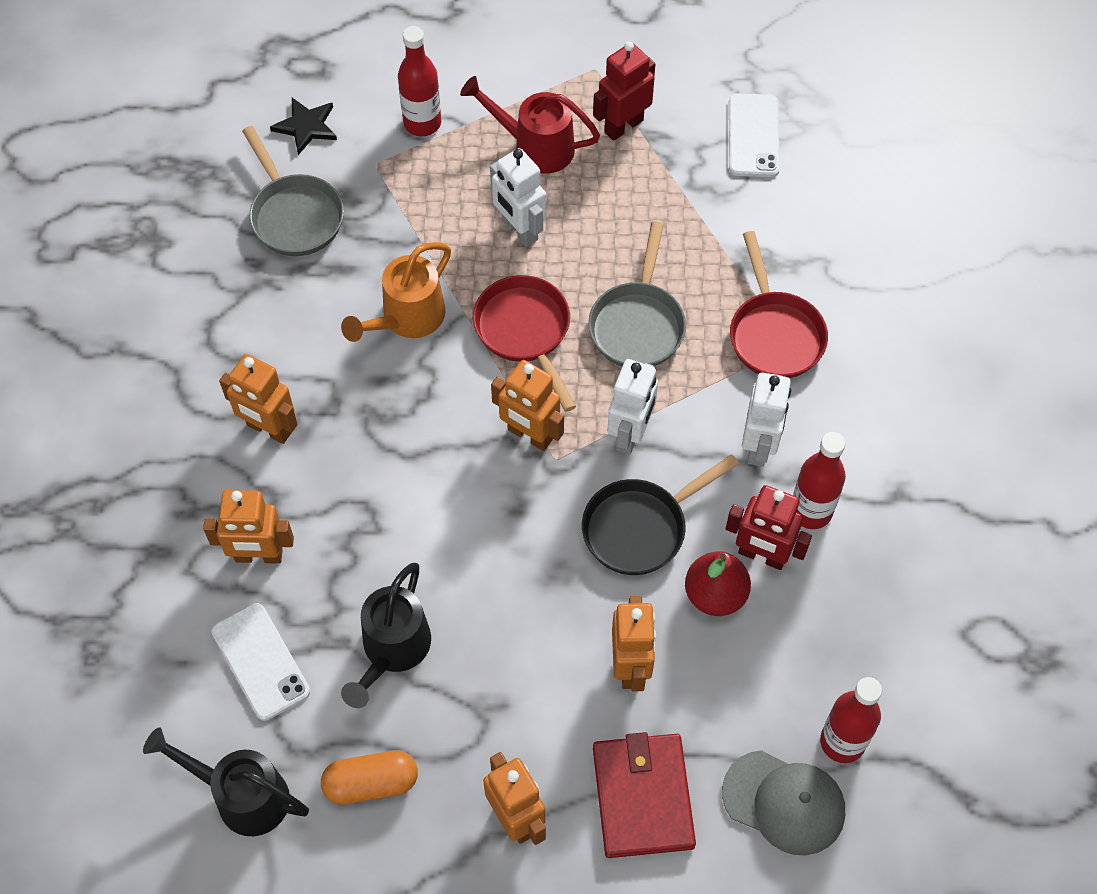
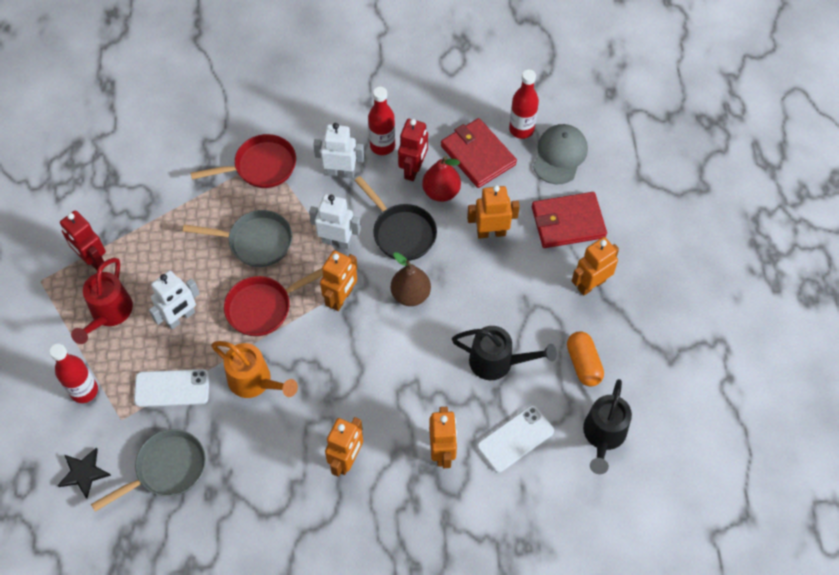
camera: 95 degrees left, 0 degrees up
(526, 533) = (410, 294): none -> brown pear
(753, 136) = (105, 182): white phone -> white phone (172, 388)
(788, 661) = (477, 155): none -> red wallet

